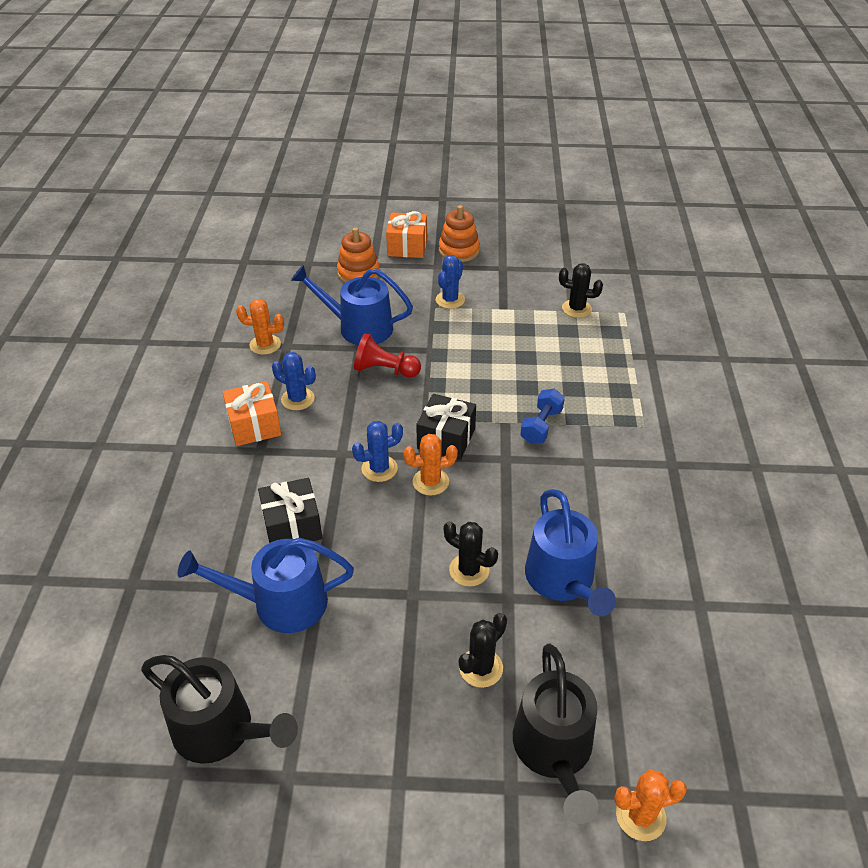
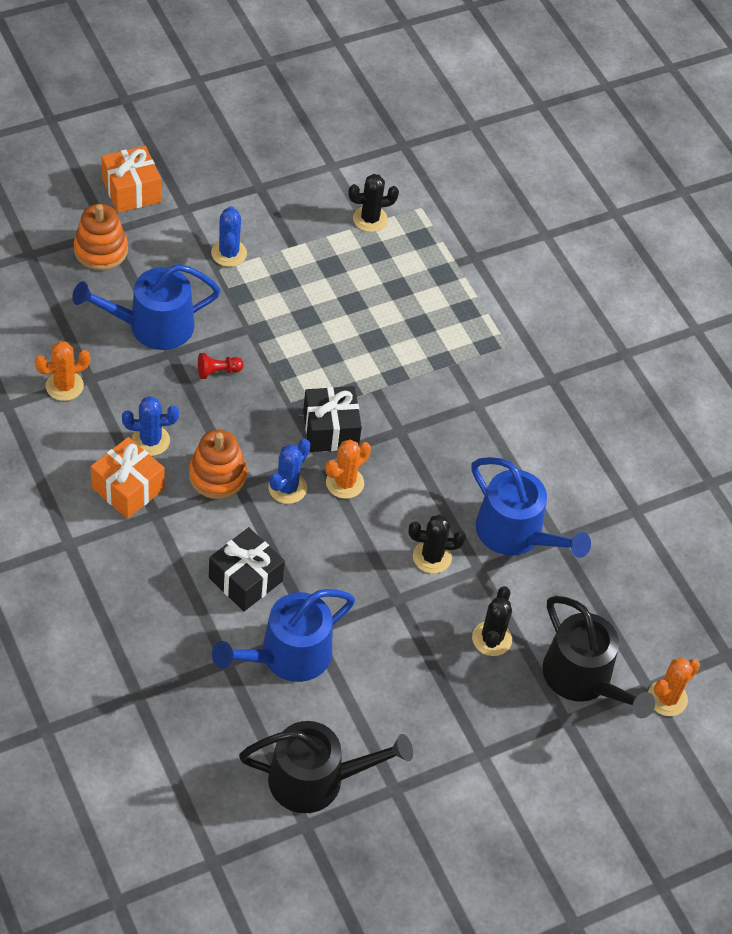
camera: 35 degrees left, 10 degrees up
(385, 370) = (218, 371): red pawn -> red pawn, size x0.60
(459, 251) = (195, 177): orange stacking toy -> orange stacking toy (217, 475)
(541, 426) = (413, 381): blue dumbbell -> none

